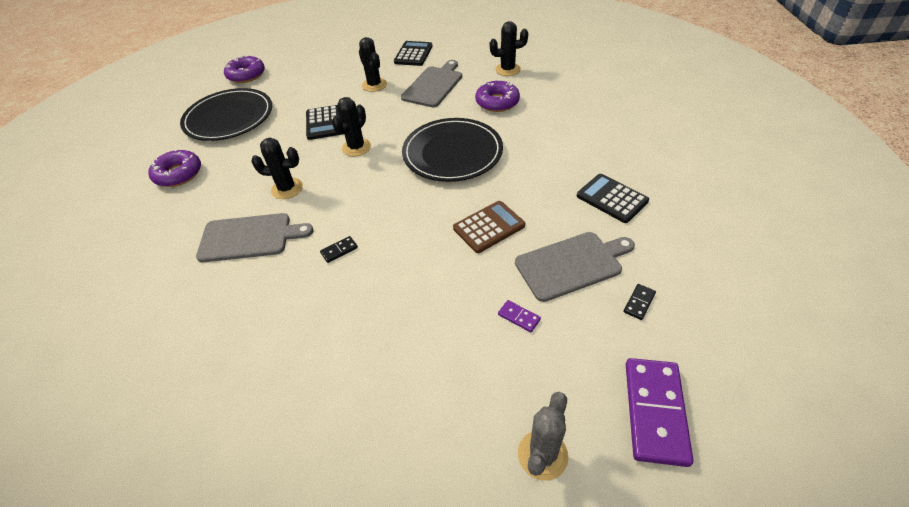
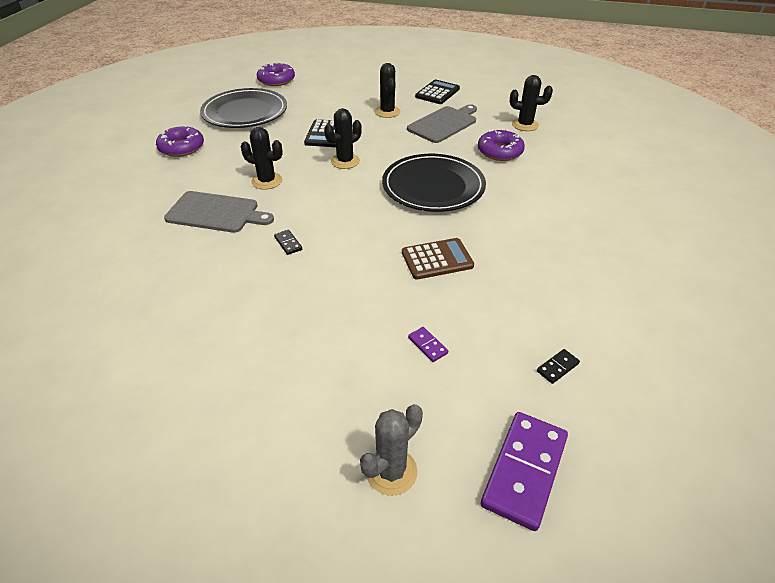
camera: 15 degrees right, 5 degrees down
(339, 250) = (288, 243): black domino -> black domino turned 75 degrees clockwise
(571, 264) = (503, 314): grey cutting board -> none
(612, 198) = (576, 265): black calculator -> none

